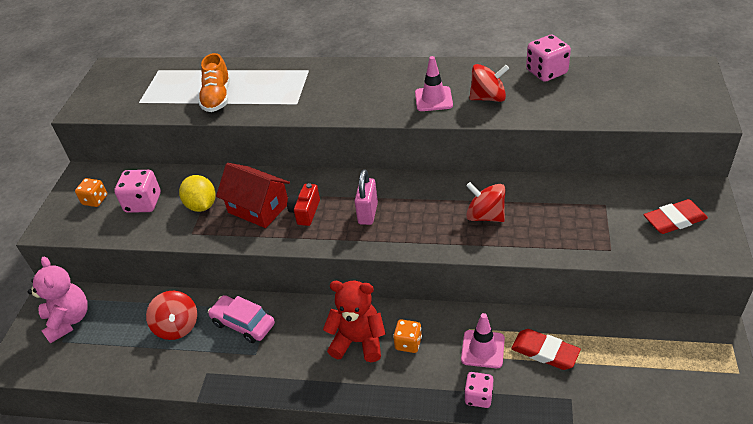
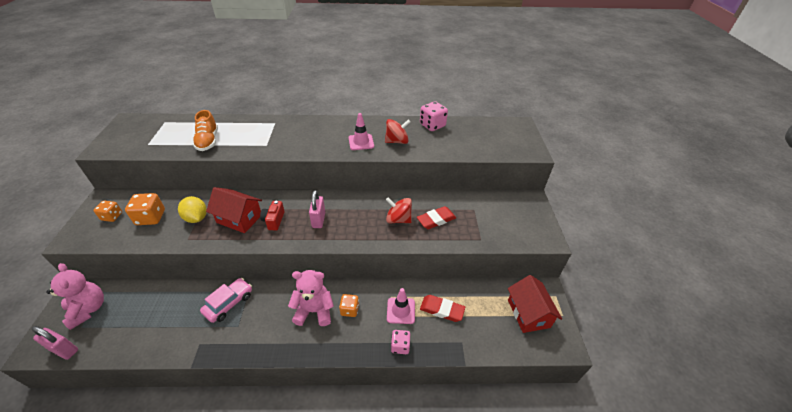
camera: 15 degrees left, 0 degrees up
(45, 367) = (64, 350): none -> pink padlock
(143, 203) = (151, 218): pink dice -> orange dice
(177, 326) = (177, 308): red spinning top -> none
(243, 324) = (229, 303): pink car -> pink car turned 105 degrees clockwise
(358, 341) = (314, 311): red teddy bear -> pink teddy bear
(674, 220) = (517, 218): red eraser -> red eraser (436, 220)
(682, 366) = (528, 313): none -> red house

